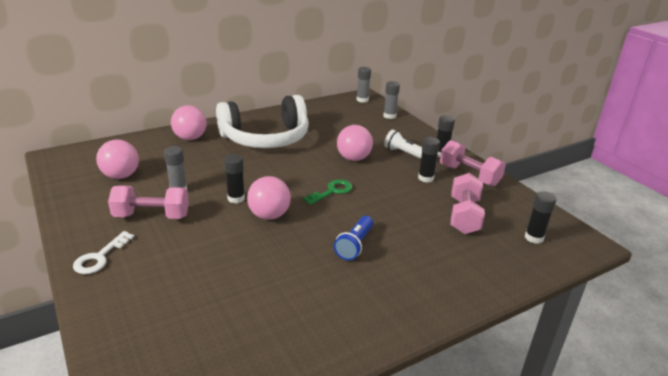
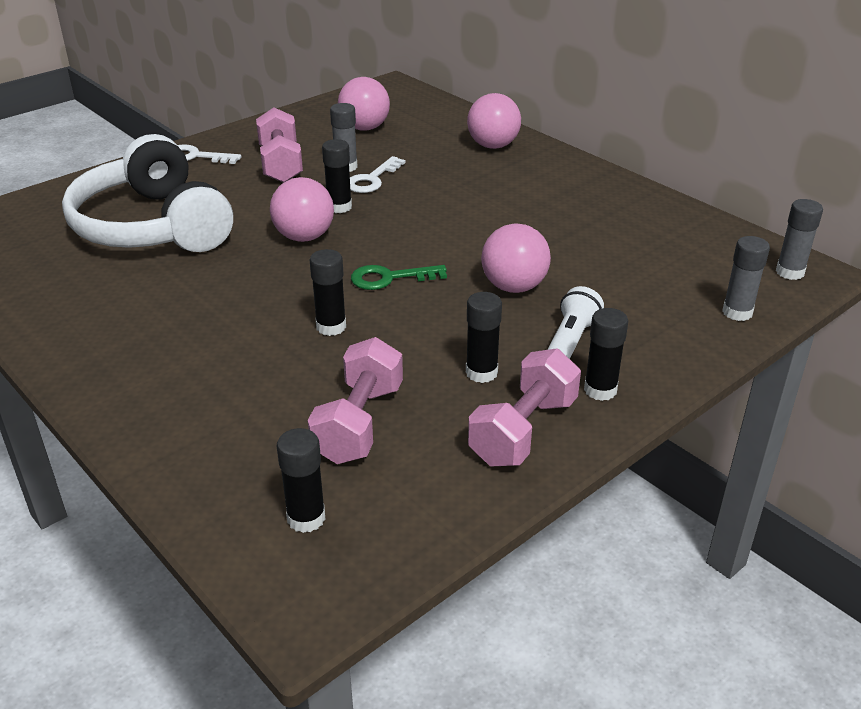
camera: 80 degrees right, 5 degrees up
(205, 182) = (372, 179): none -> white key
(266, 138) = (534, 199): white headphones -> white headphones (153, 226)
(332, 191) = (389, 278): green key -> green key turned 135 degrees clockwise
(355, 245) = (245, 313): blue flashlight -> none
(377, 215) = (331, 327): none -> black glue stick
(464, 216) = (359, 423): pink dumbbell -> pink dumbbell turned 75 degrees counterclockwise

